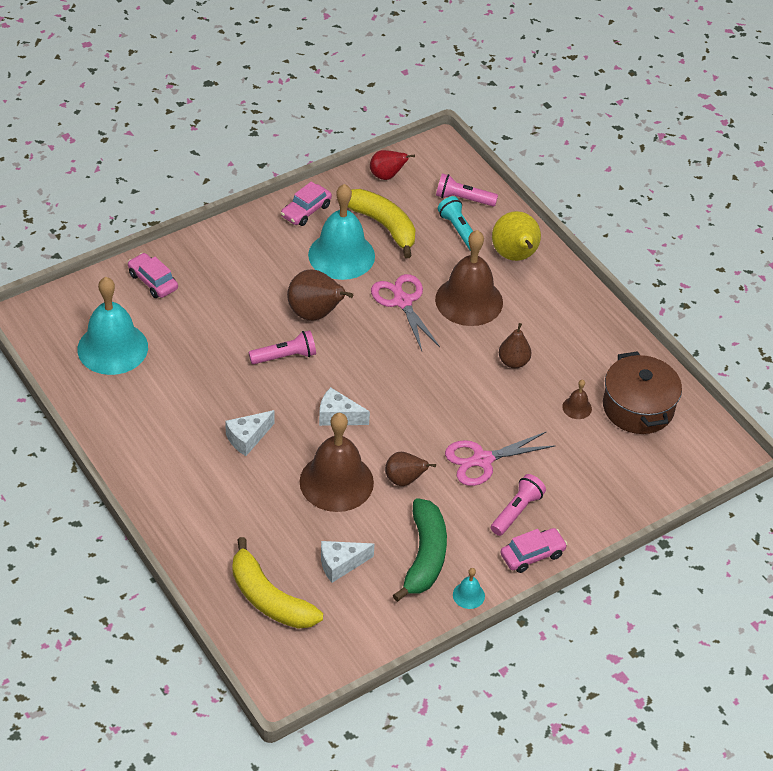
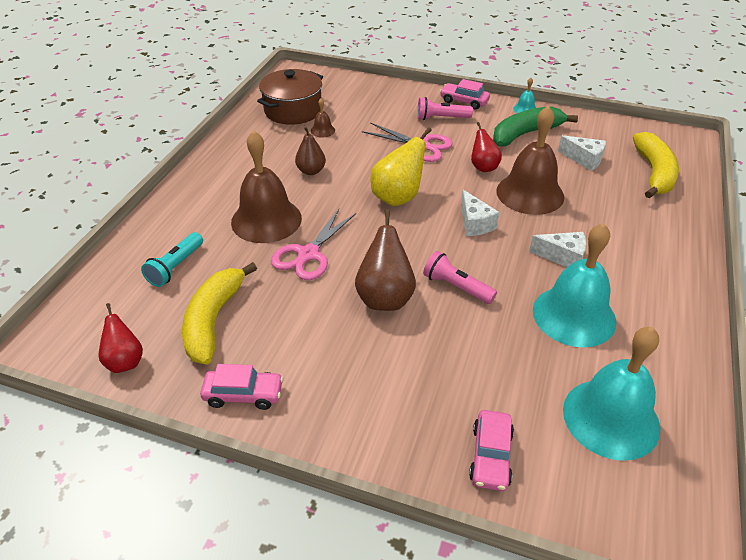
camera: 125 degrees left, 5 degrees down
(341, 255) = (287, 325): turquoise bell -> turquoise bell (574, 315)
(404, 480) = (483, 167): brown pear -> red pear
(463, 199) = (122, 286): pink flashlight -> none
(515, 256) = (182, 220): yellow pear -> yellow pear (398, 197)

